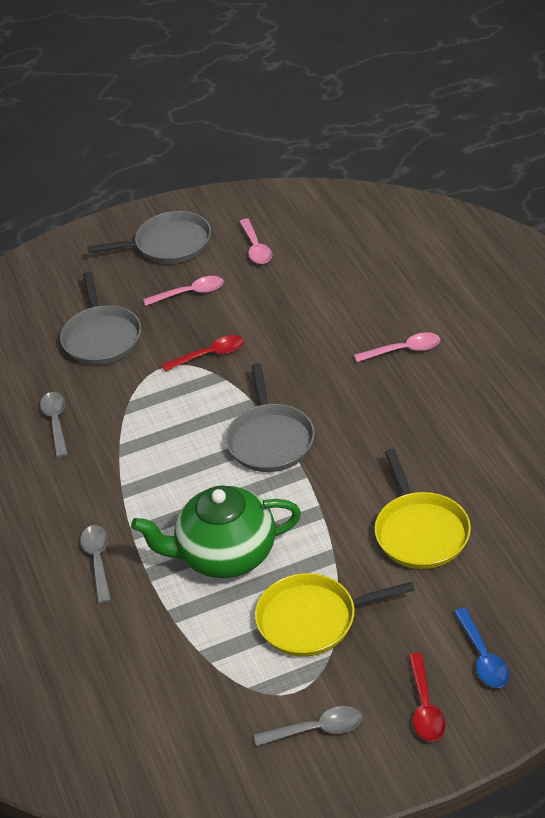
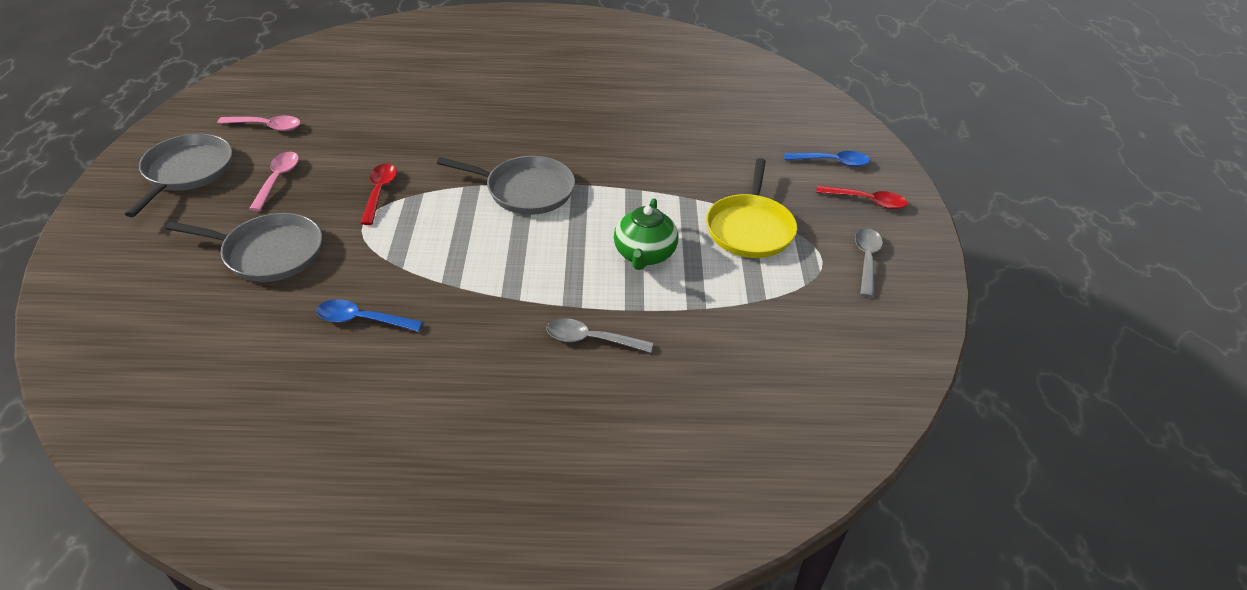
camera: 75 degrees left, 0 degrees up
(56, 422) = (362, 320): grey spoon -> blue spoon
(225, 555) = (644, 255): green teapot -> green teapot, size x0.65
(404, 350) = (489, 97): pink spoon -> none
(420, 532) = (692, 150): yellow pan -> none

